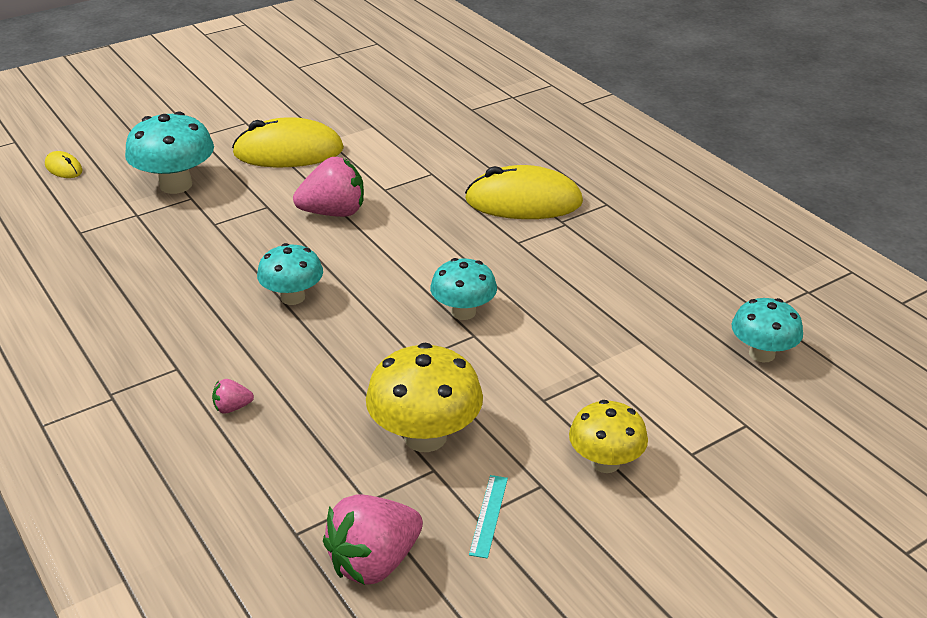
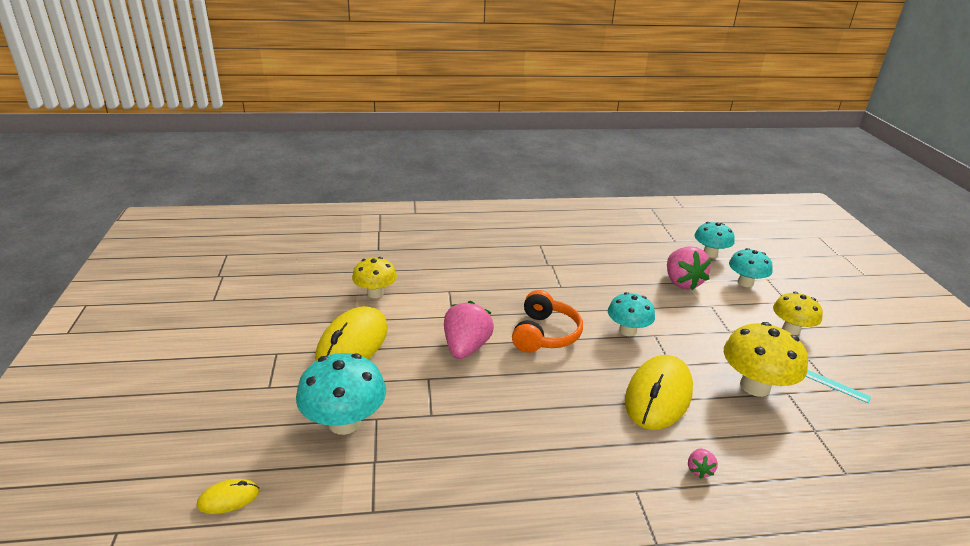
camera: 65 degrees left, 5 degrees down
(293, 297) = (569, 400): turquoise mushroom -> turquoise mushroom (745, 283)
(374, 562) = (875, 444): pink strawberry -> pink strawberry (682, 282)
(384, 135) = (375, 293): none -> yellow mushroom
(401, 254) = (544, 334): none -> orange headphones
(523, 201) = (515, 269): yellow mouse -> yellow mouse (658, 396)

